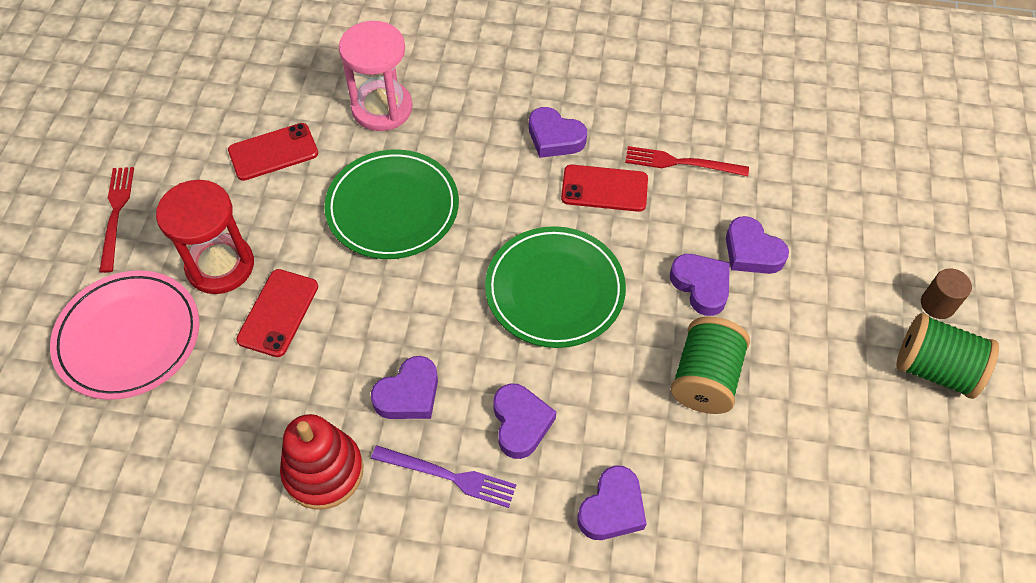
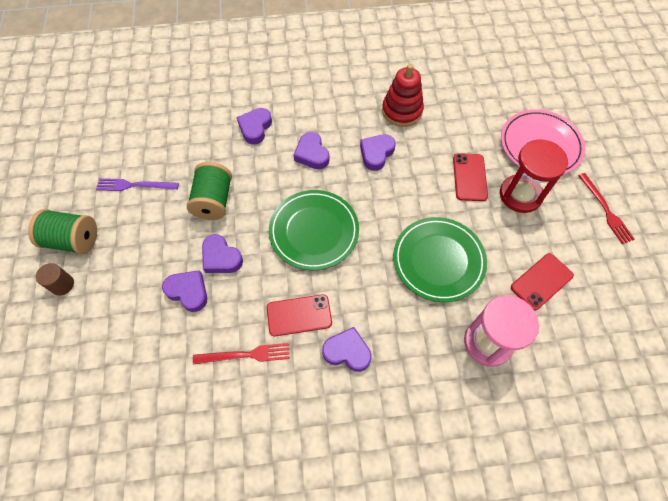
camera: 165 degrees right, 5 degrees up
(448, 476) = (340, 123): purple fork -> purple fork (134, 185)

